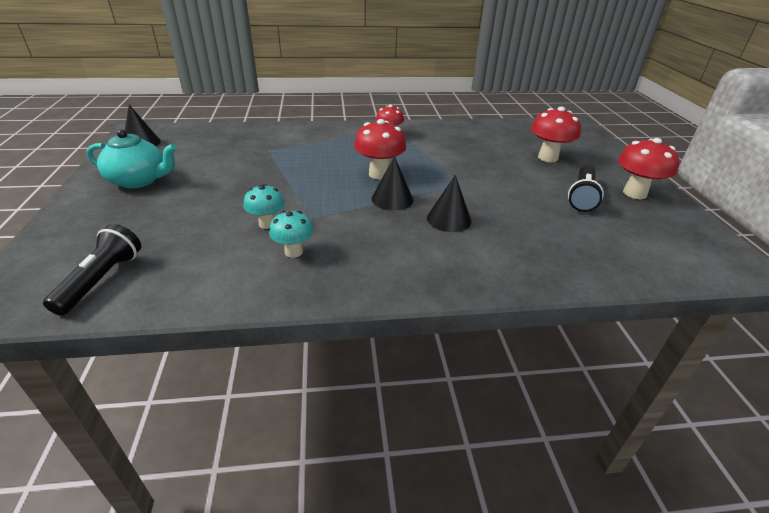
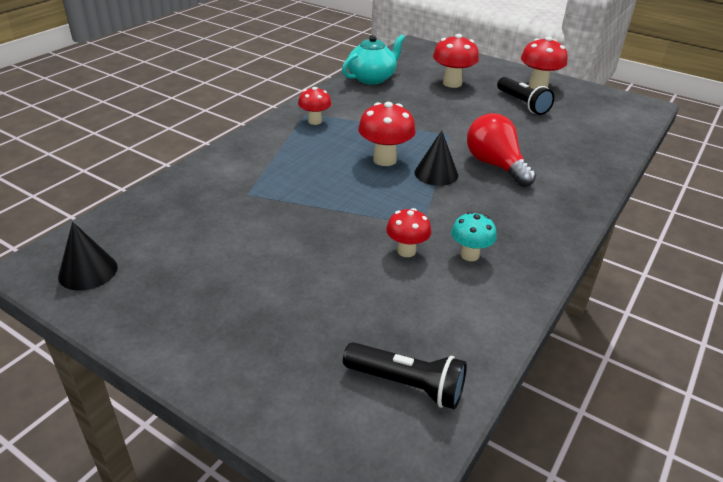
camera: 50 degrees left, 0 degrees up
(102, 280) = (407, 385): black flashlight -> black flashlight turned 150 degrees clockwise
(139, 180) = (202, 302): turquoise teapot -> turquoise teapot (372, 78)
(267, 224) = (406, 251): turquoise mushroom -> red mushroom
(449, 219) = (495, 165): black cone -> red light bulb

